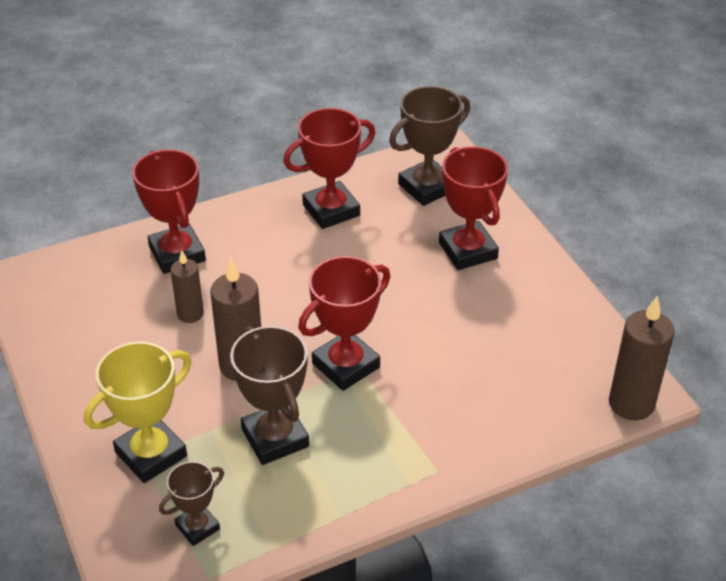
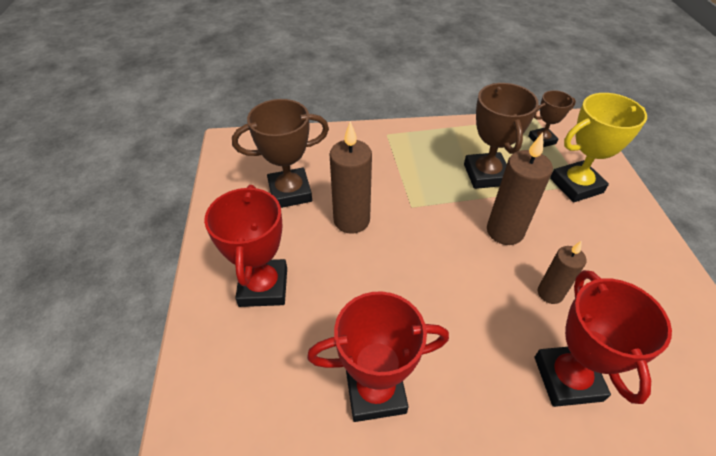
camera: 160 degrees left, 5 degrees up
(346, 365) = (421, 210): red trophy -> none
(427, 187) = (248, 392): brown trophy -> brown trophy (290, 192)
(631, 403) = (244, 138): brown candle -> brown candle (351, 220)

